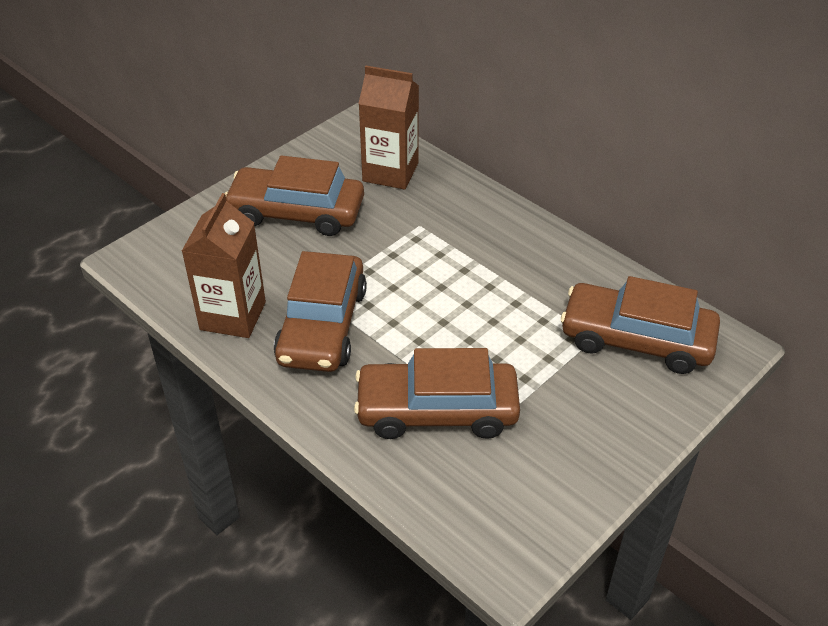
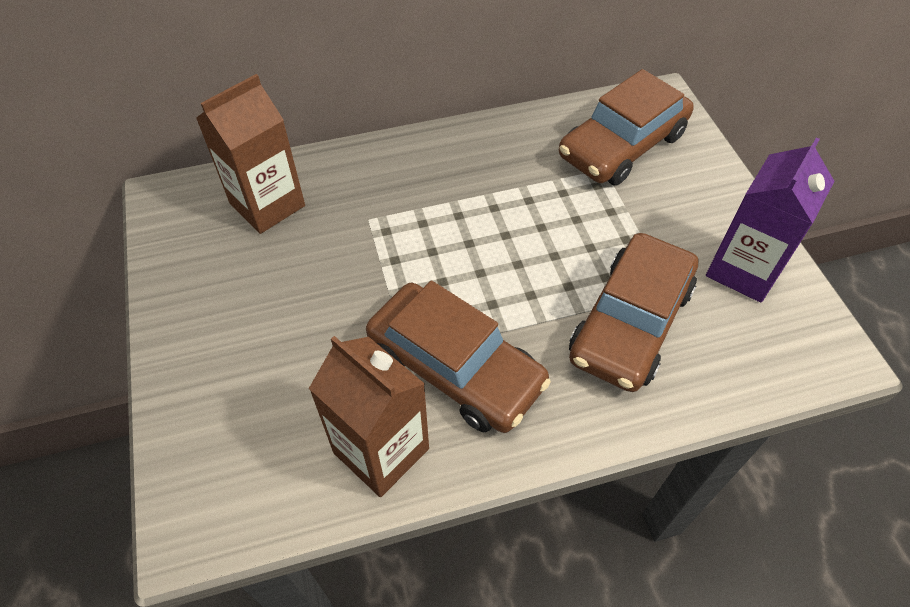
camera: 60 degrees left, 10 degrees up
(296, 212) = (257, 314): brown car -> none
(556, 470) = (743, 270): none -> purple carton

